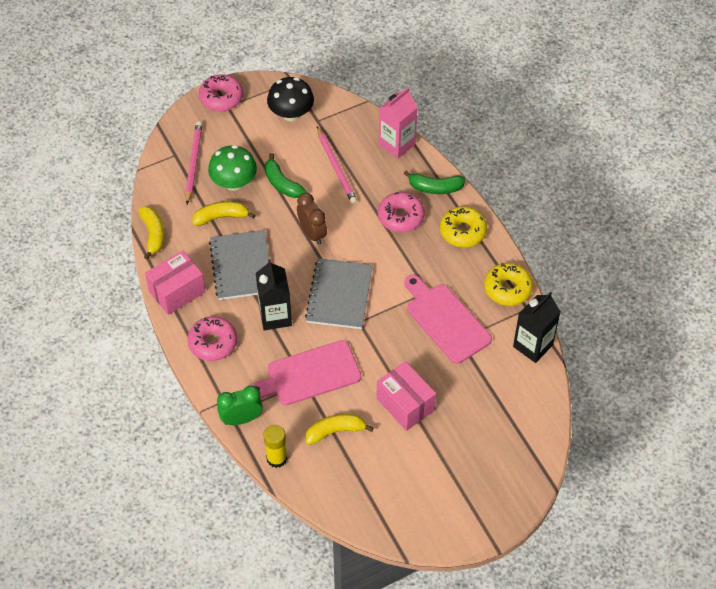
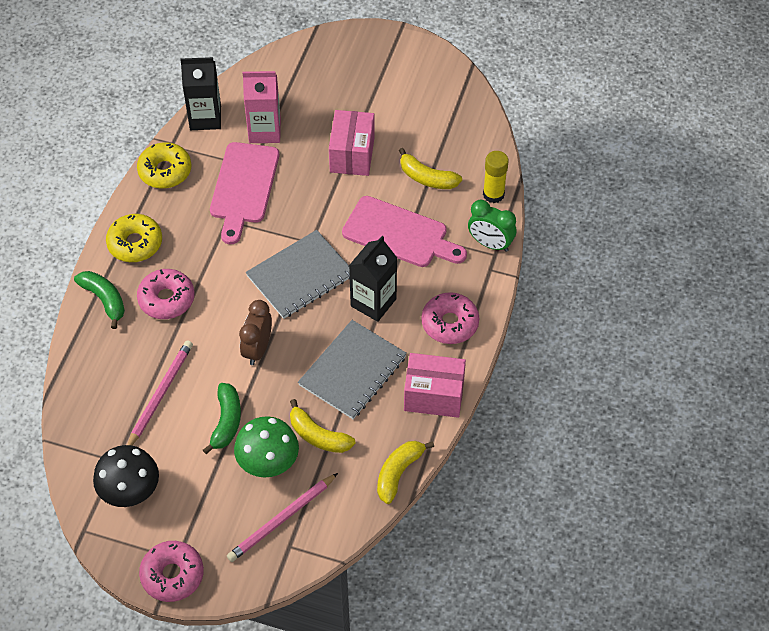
camera: 135 degrees left, 0 degrees up
(397, 144) = (80, 370): pink carton -> pink carton (264, 131)

